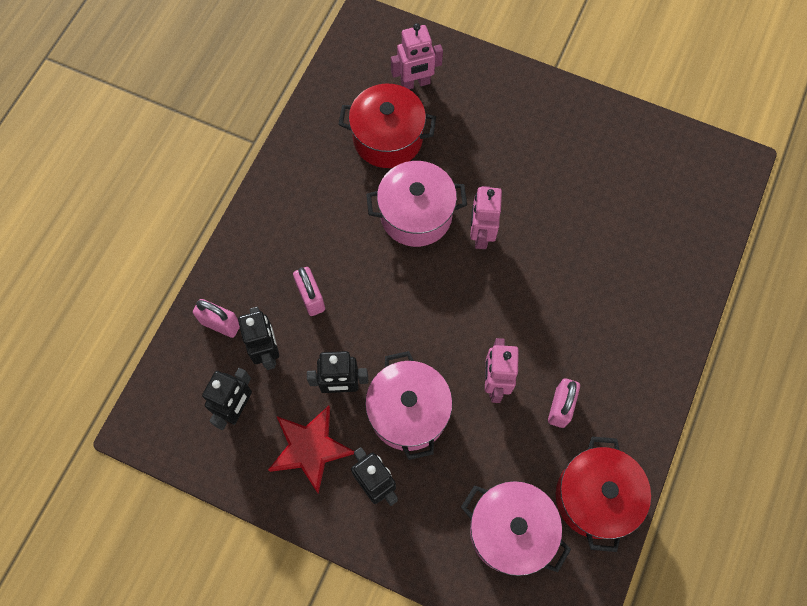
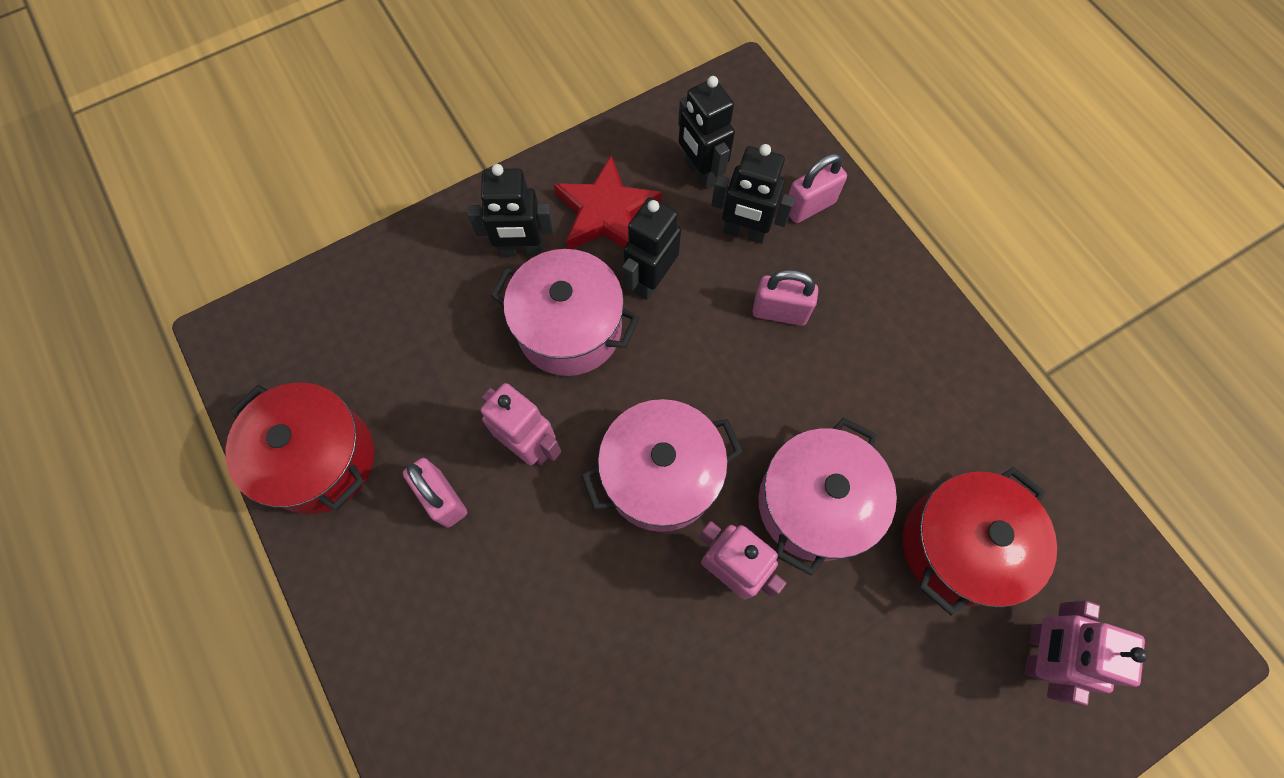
camera: 125 degrees right, 0 degrees up
(510, 531) = (367, 345): pink pot -> pink pot (661, 476)

